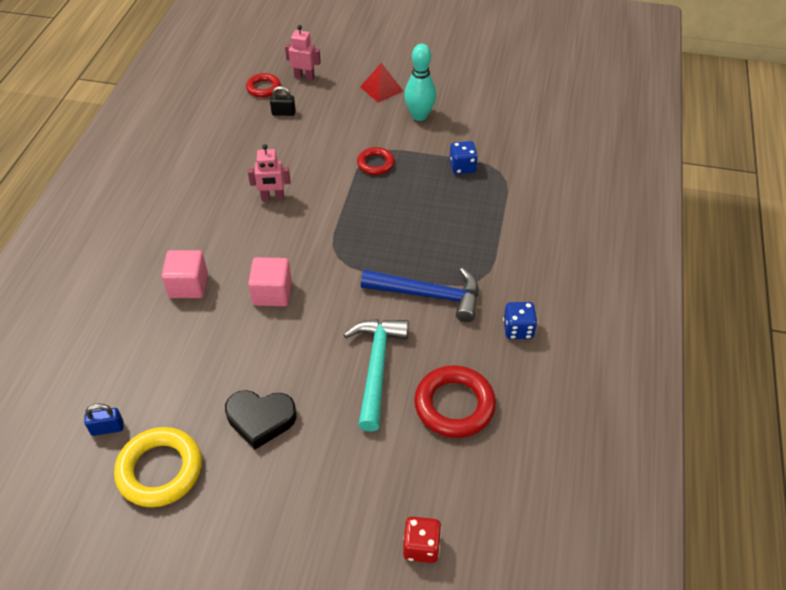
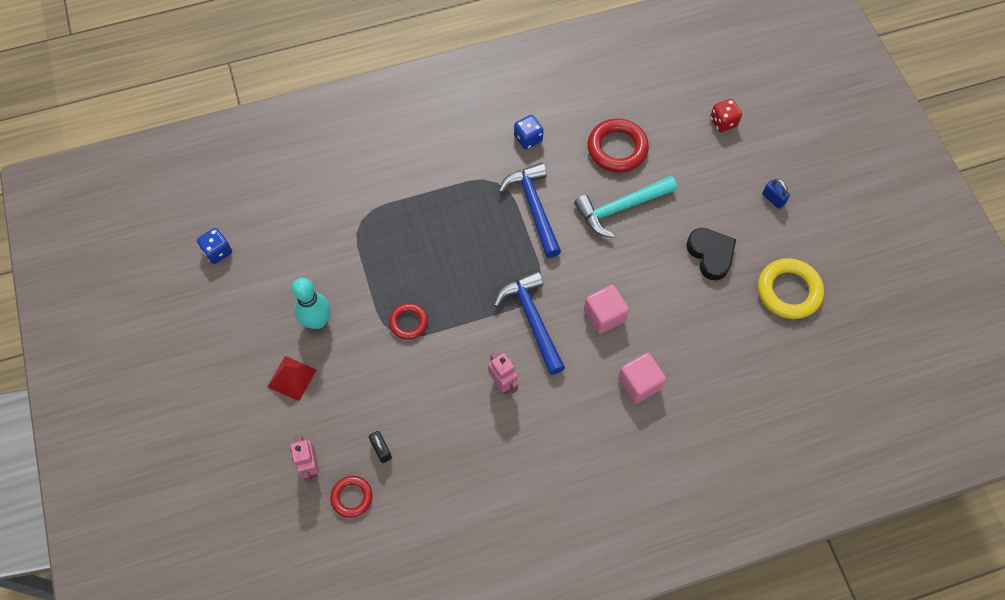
camera: 120 degrees left, 15 degrees up
(107, 428) = (788, 347): blue padlock -> blue padlock (773, 199)
(312, 240) = (532, 320): none -> blue hammer
(462, 167) = (372, 251): blue dice -> blue dice (218, 251)

